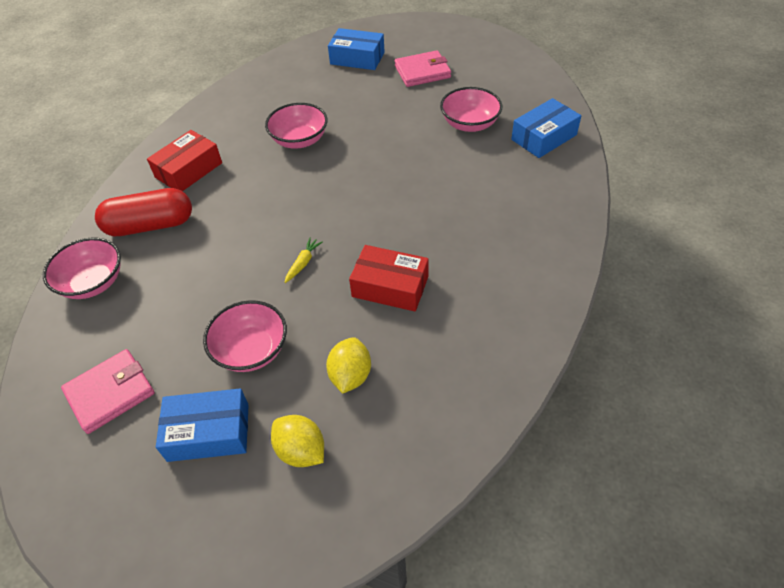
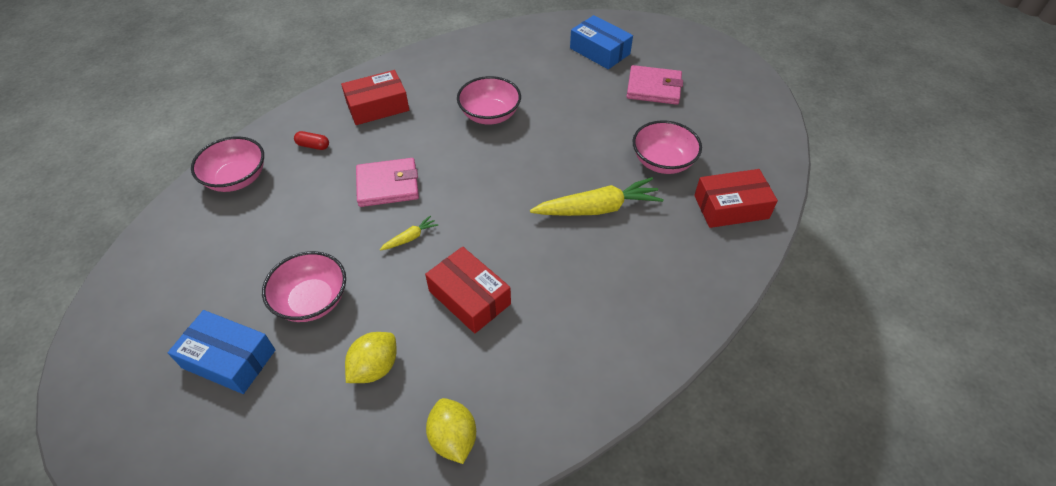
camera: 25 degrees right, 0 degrees up
(110, 393) = (184, 284): pink wallet -> pink wallet (388, 185)
(150, 225) = (313, 146): red capsule -> red capsule, size x0.41
(301, 451) = (286, 417): yellow lemon -> yellow lemon (453, 438)
(444, 177) = (598, 208): none -> yellow carrot
(544, 137) = (731, 207): blue box -> red box

